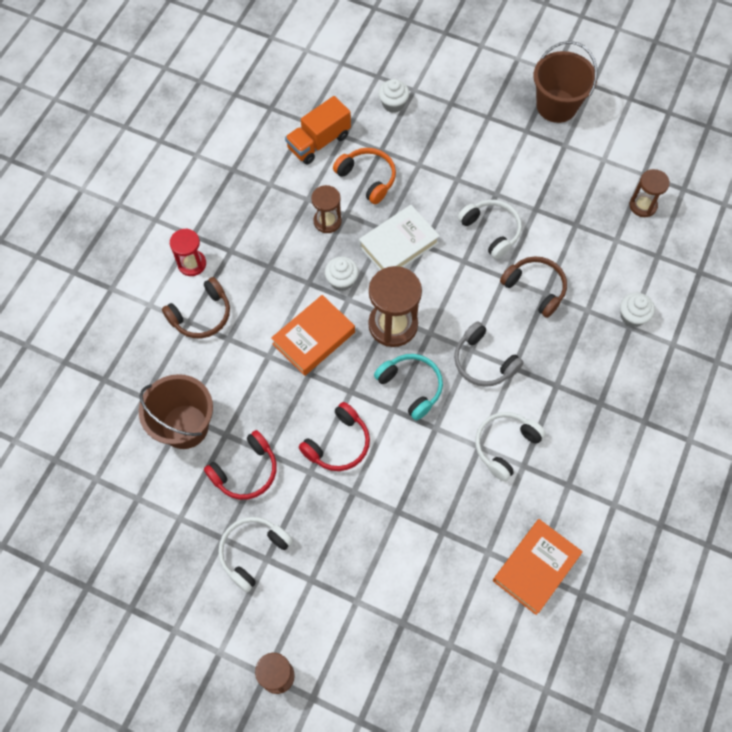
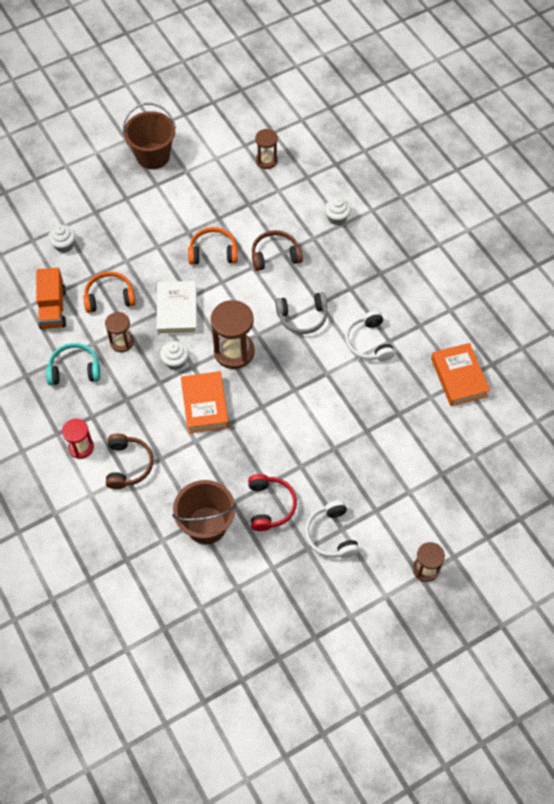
camera: 55 degrees left, 5 degrees down
(338, 444) = (294, 437): red headphones -> none
(411, 387) = (287, 369): turquoise headphones -> turquoise headphones (74, 369)
(491, 231) = (213, 252): white headphones -> orange headphones

